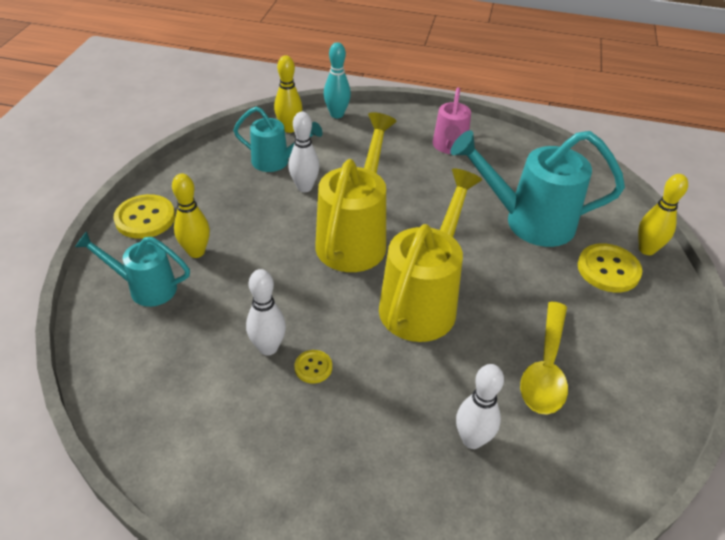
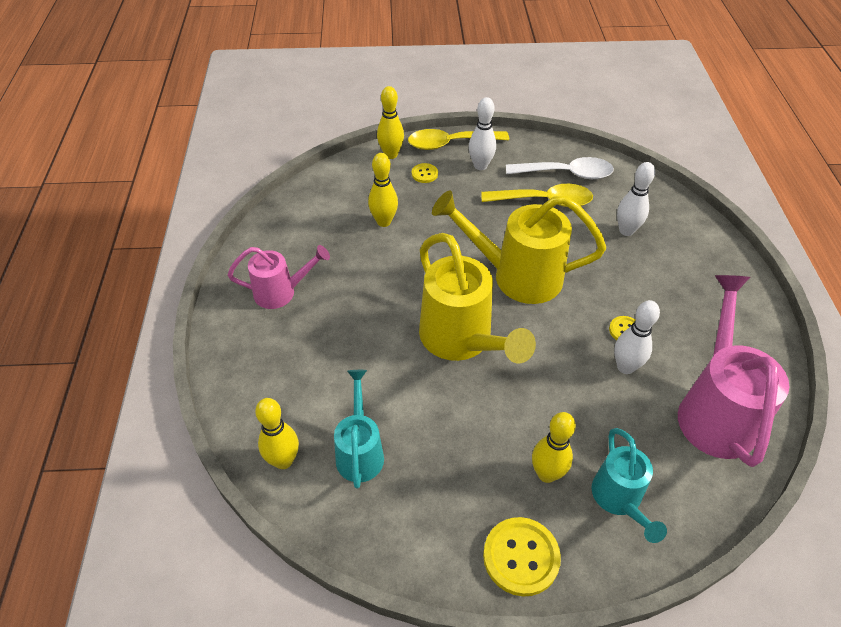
camera: 105 degrees left, 5 degrees up
(178, 402) = (715, 410): none -> pink watering can
(304, 187) = (399, 406): white bowling pin -> white bowling pin (480, 166)
(337, 114) = (237, 415): turquoise bowling pin -> none
(354, 238) = (461, 340): yellow watering can -> yellow watering can turned 120 degrees counterclockwise
(529, 221) = (384, 222): turquoise watering can -> yellow bowling pin
(602, 415) = (566, 174): none -> white spoon
(608, 269) = (424, 174): yellow button -> yellow button, size x0.53
(671, 307) = (450, 144): none -> yellow spoon

